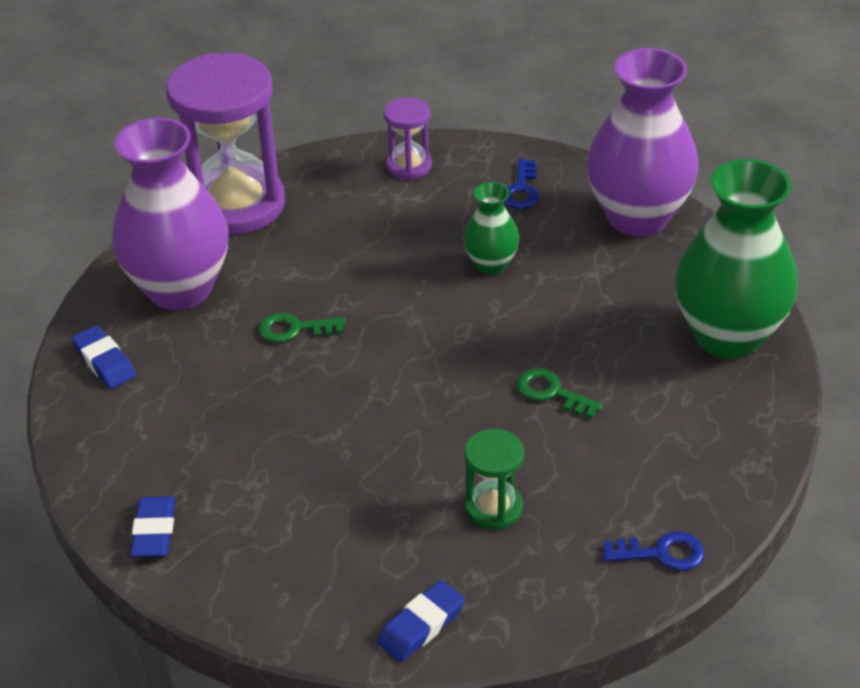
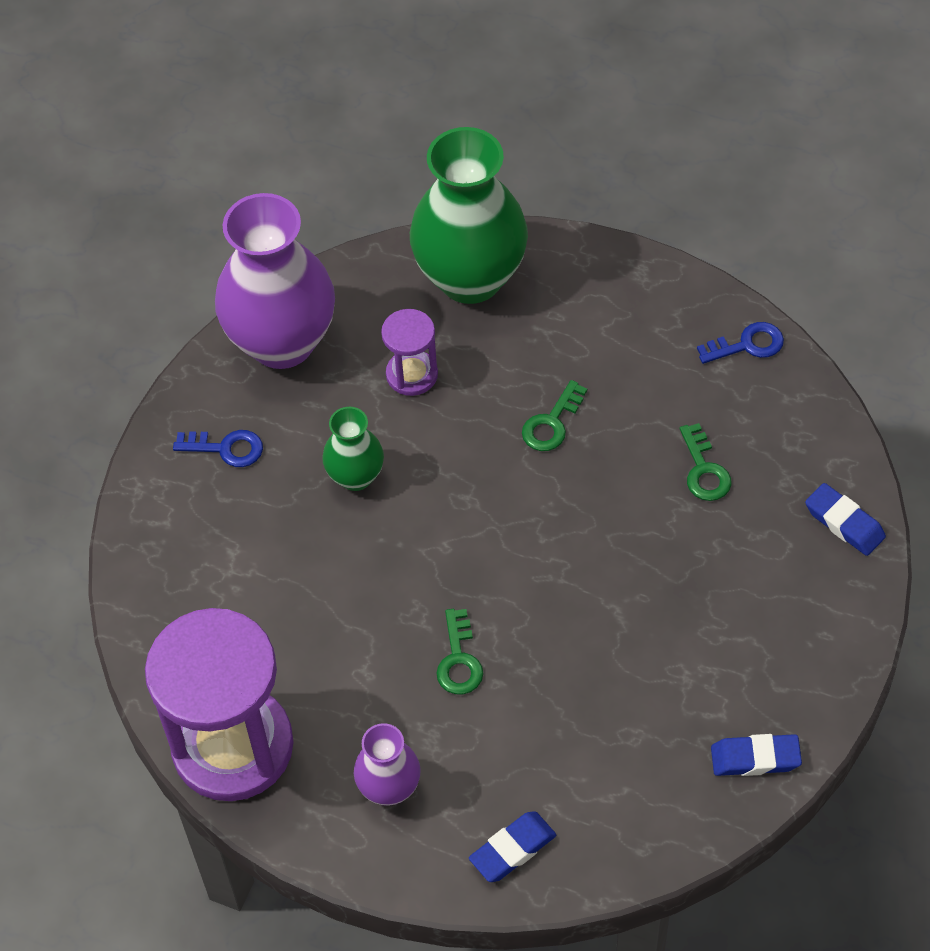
camera: 90 degrees left, 15 degrees up
(180, 289) = (389, 788): purple vase -> purple vase, size x0.50
(409, 166) = (170, 563): purple hourglass -> purple hourglass (412, 374)
(493, 508) = (704, 470): green hourglass -> green key
(661, 553) = (747, 345): blue key -> blue key turned 75 degrees clockwise

